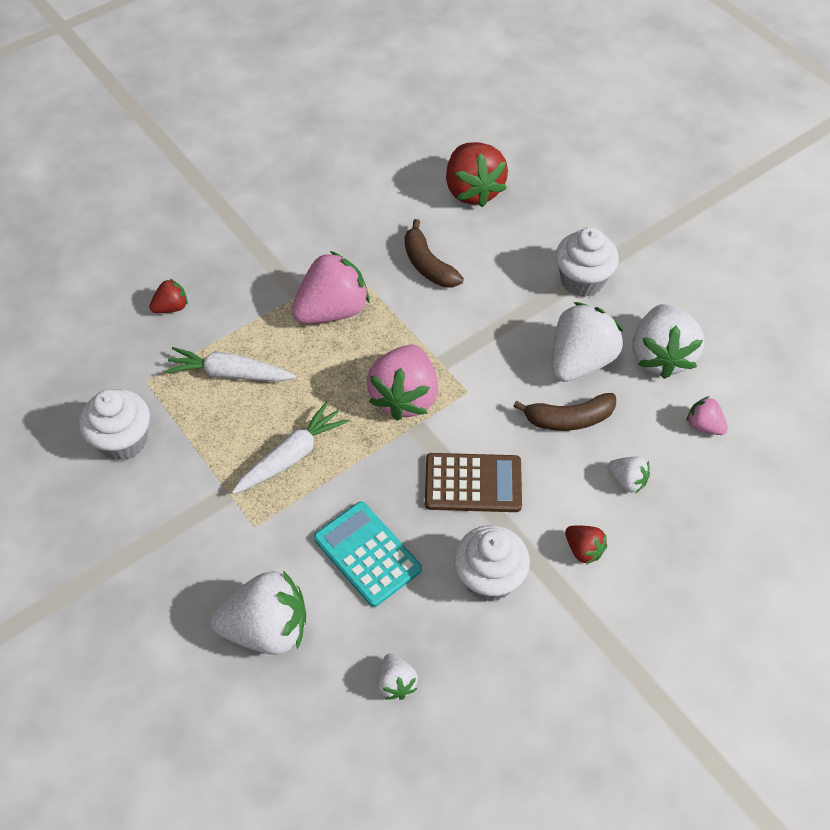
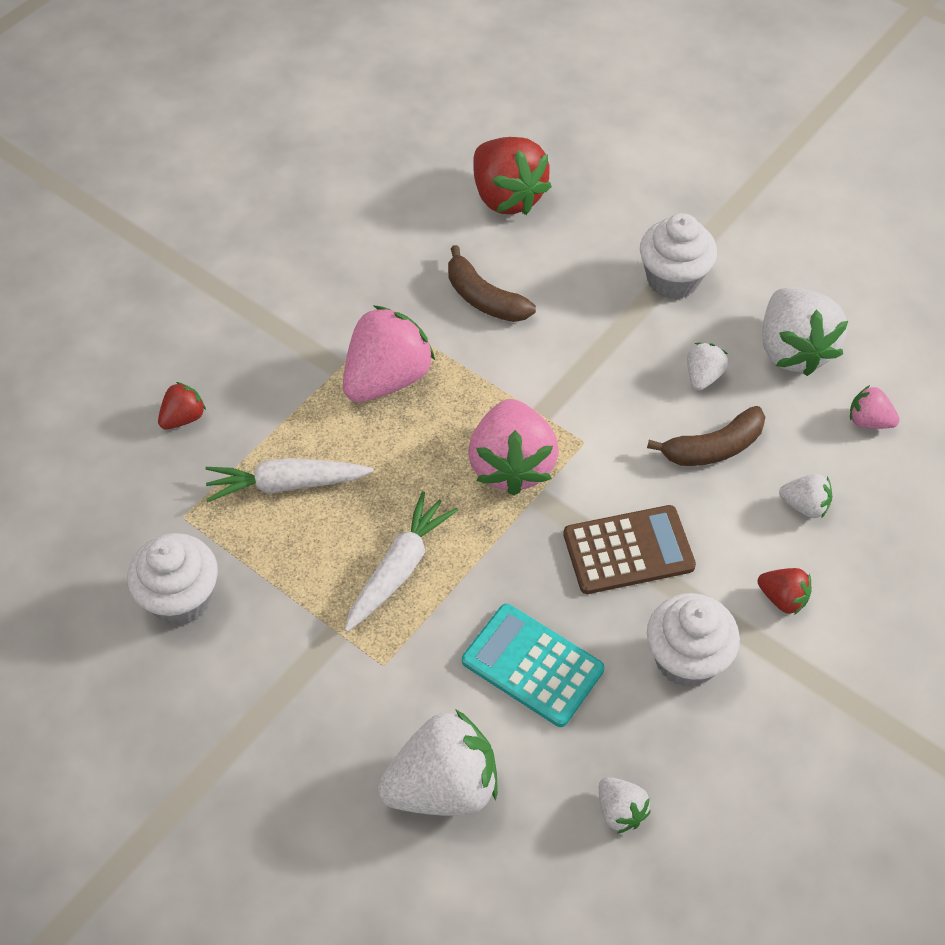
camera: 15 degrees left, 0 degrees up
(580, 361) = (703, 376): white strawberry -> white strawberry, size x0.49

